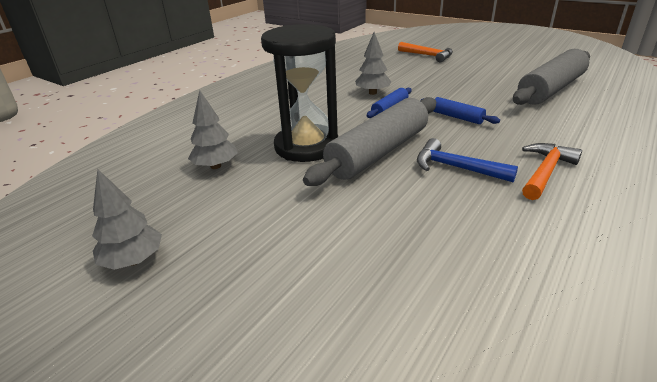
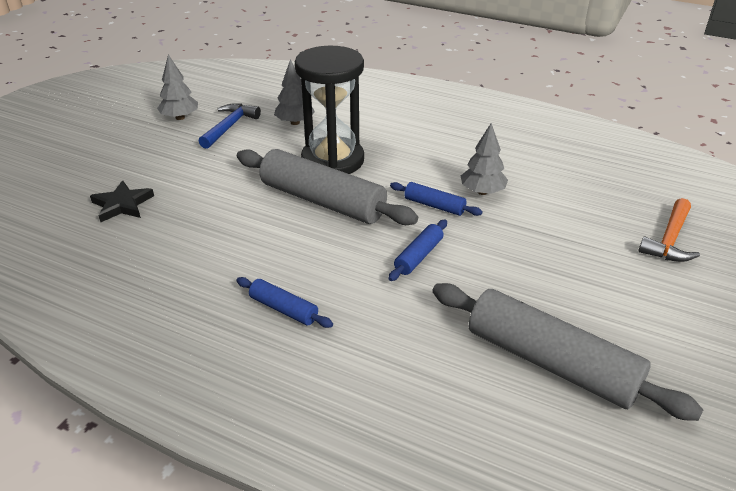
camera: 80 degrees right, 5 degrees up
(372, 302) = (122, 205): none -> black star
(455, 167) = (292, 248): blue hammer -> blue hammer (229, 126)
(545, 172) = (283, 309): orange hammer -> blue rolling pin

